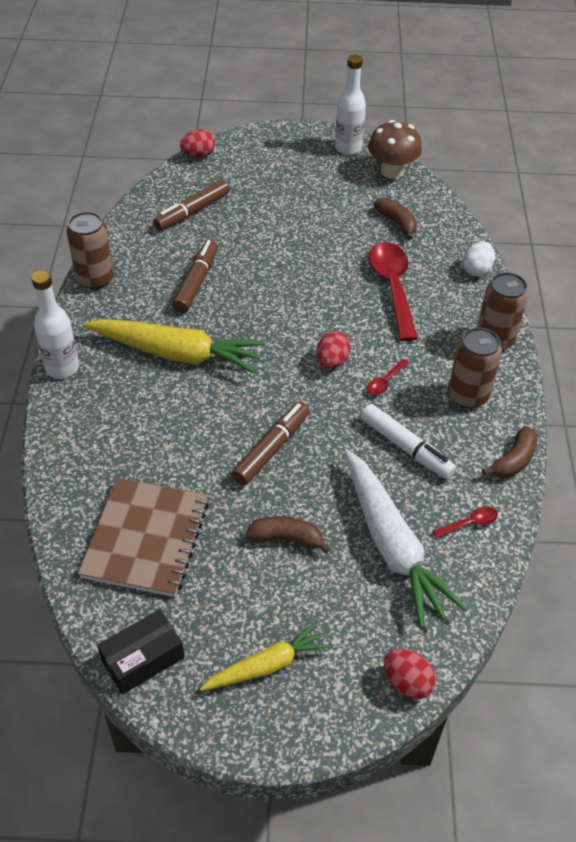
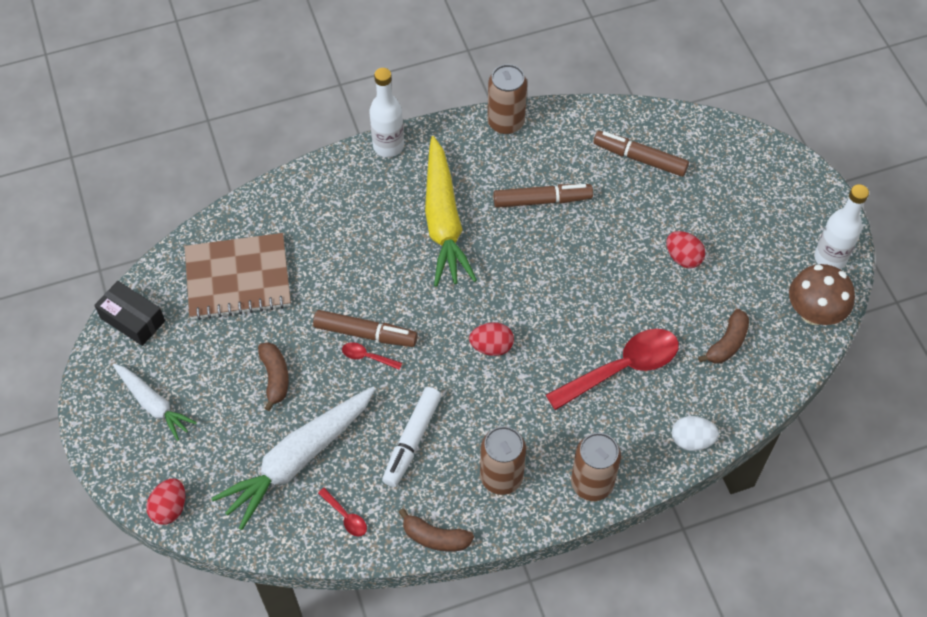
camera: 70 degrees right, 10 degrees up
(198, 155) = (731, 129): red egg -> red egg (683, 258)
(267, 665) = (153, 404): yellow carrot -> white carrot
(385, 382) = (487, 399): red spoon -> red spoon (367, 357)

